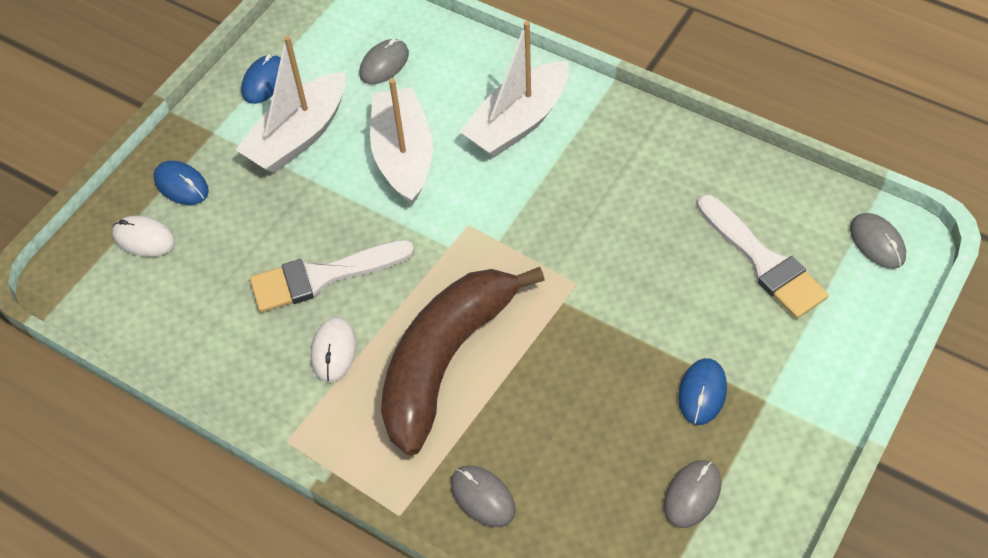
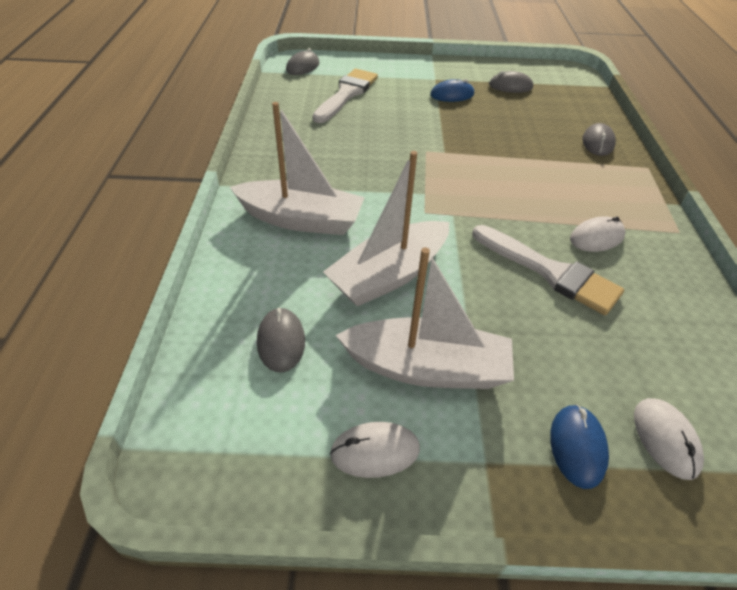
camera: 125 degrees left, 10 degrees down
(264, 81) = (375, 451): blue mouse -> white mouse
(384, 64) = (281, 341): grey mouse -> grey mouse turned 75 degrees clockwise
(445, 360) = (539, 184): brown banana -> none

